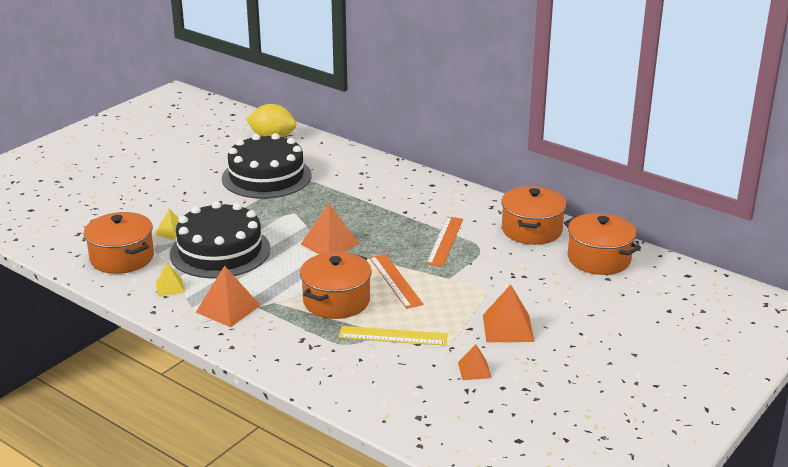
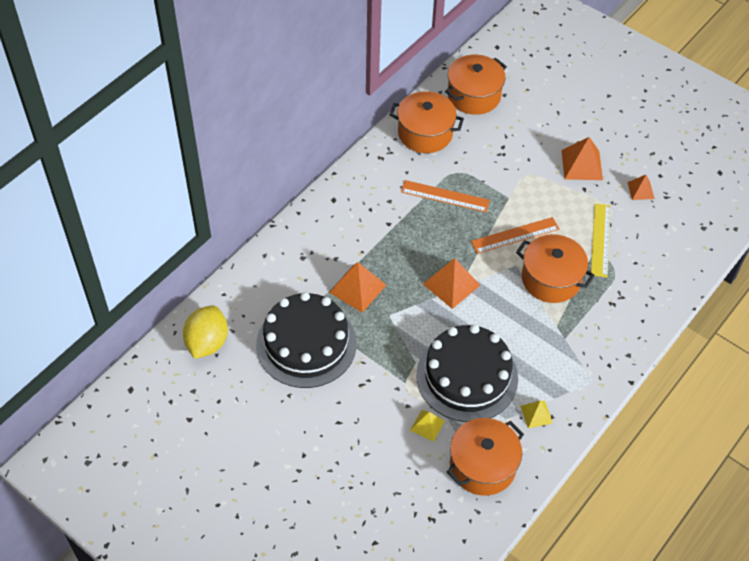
camera: 90 degrees left, 25 degrees up
(228, 309) = (569, 362): orange pyramid -> orange pyramid (357, 288)

